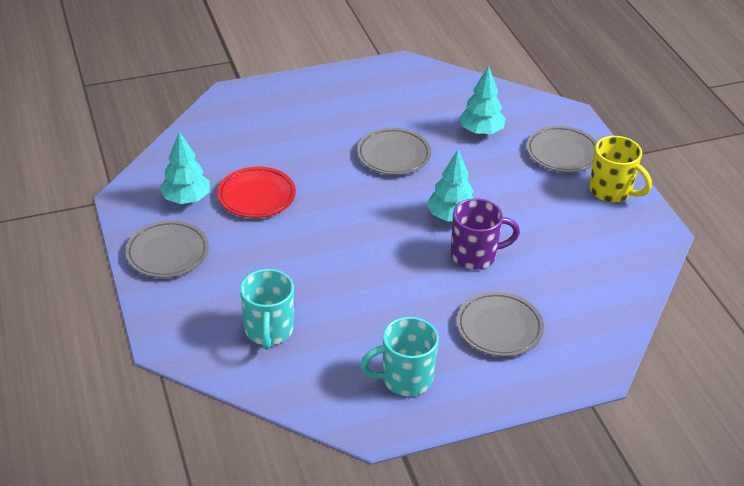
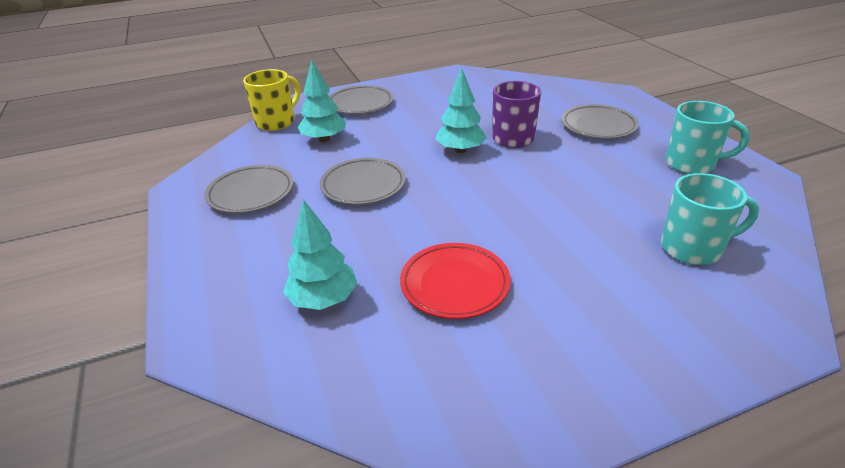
camera: 90 degrees left, 5 degrees down
(167, 253) = (608, 364): grey plate -> grey plate (251, 193)
(186, 199) = (476, 361): turquoise tree -> turquoise tree (323, 299)
(405, 379) = (692, 164): turquoise mug -> turquoise mug turned 60 degrees counterclockwise
(611, 191) = (411, 87): yellow mug -> yellow mug (277, 122)

